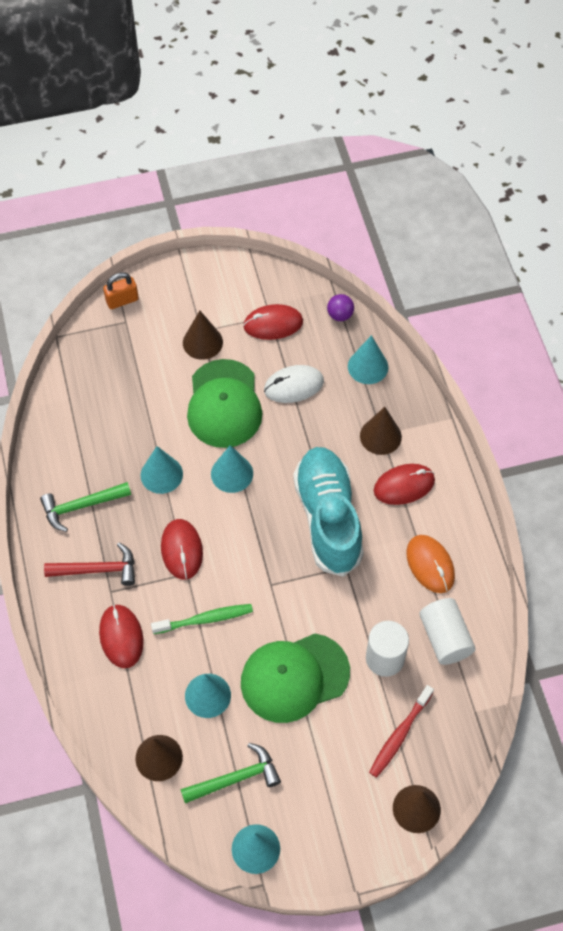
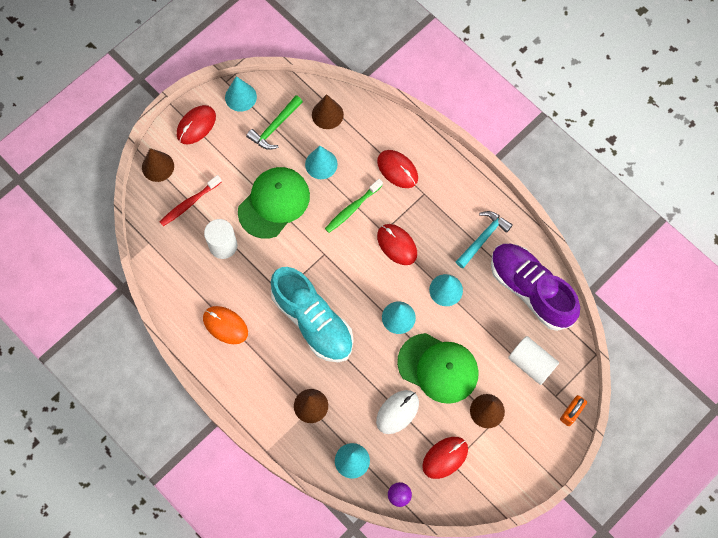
camera: 150 degrees right, 10 degrees up
(72, 427) = (531, 290): none -> purple shoe
(81, 506) = (483, 238): green hammer -> turquoise hammer
(98, 569) = (442, 203): red hammer -> none
(224, 404) = (438, 368): green cap -> green cap turned 150 degrees clockwise
(399, 735) = (189, 203): red toothbrush -> red toothbrush turned 135 degrees counterclockwise
(404, 485) = (273, 375): red mouse -> red mouse (196, 125)
(445, 638) = (191, 280): white cylinder -> white cylinder (531, 363)

